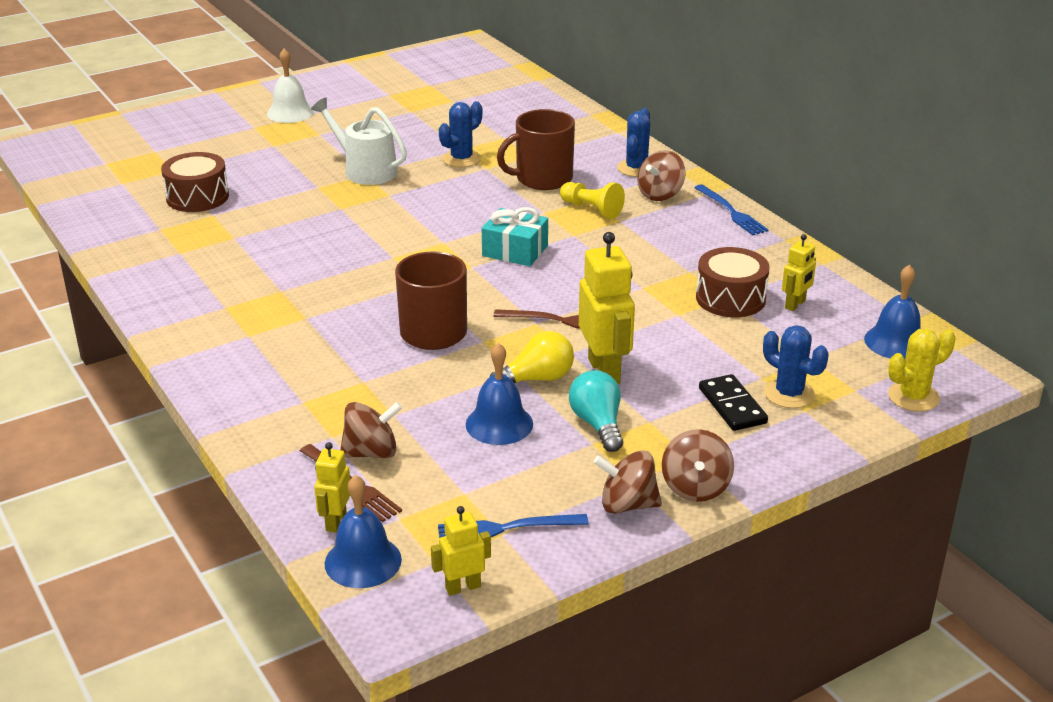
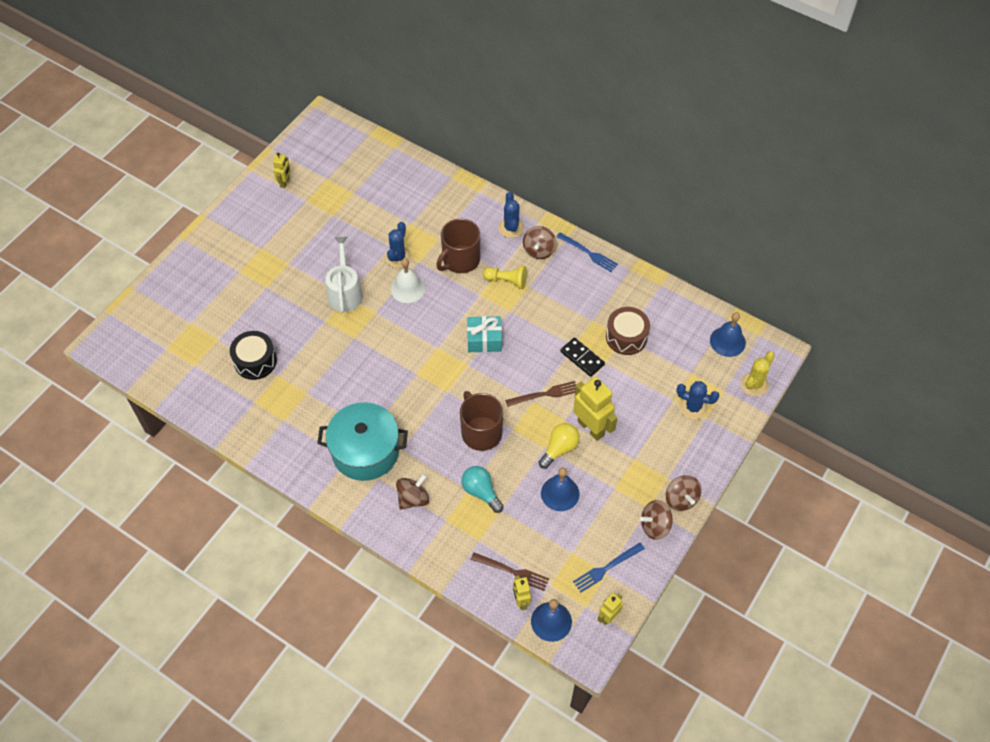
camera: 25 degrees left, 25 degrees up
(197, 197) = (255, 361): brown drum -> black drum
(256, 306) = (365, 451): none -> turquoise pot
(290, 112) = (252, 246): white bell -> white bell (408, 288)
(365, 170) = (345, 292): white watering can -> white watering can turned 75 degrees clockwise
(371, 452) = (507, 543): brown spinning top -> brown spinning top (413, 498)
(598, 424) = (610, 472): turquoise light bulb -> turquoise light bulb (481, 492)
(732, 406) = (669, 429): black domino -> black domino (582, 358)
(795, 304) = (663, 329): yellow robot -> yellow robot (285, 182)

